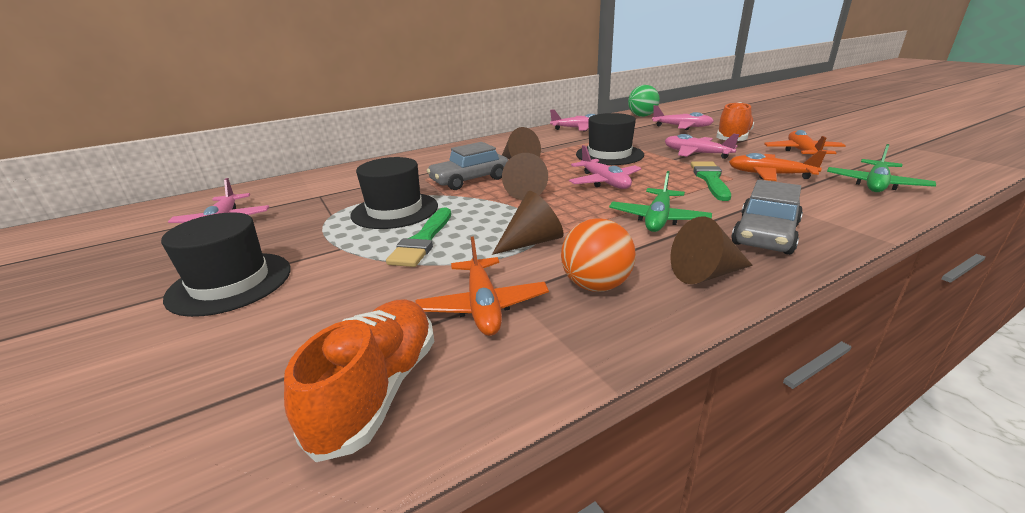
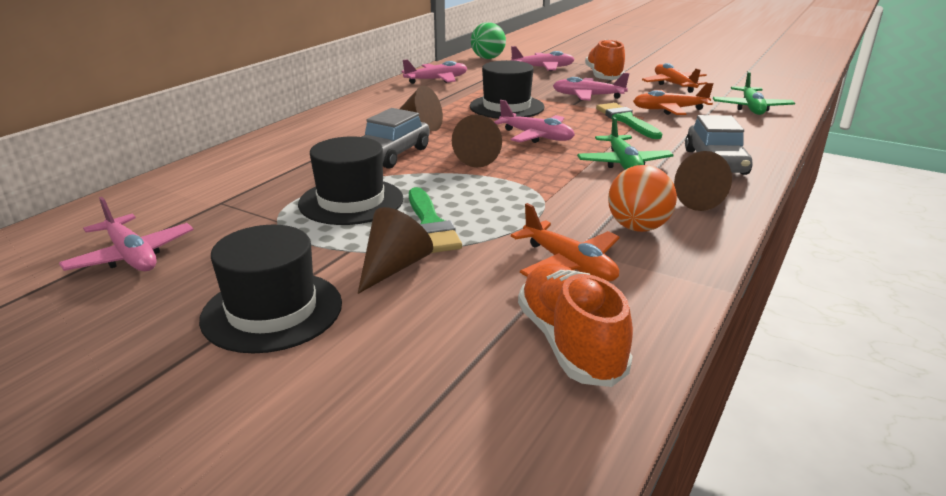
camera: 30 degrees left, 0 degrees up
(532, 242) = (540, 204): brown cone -> brown cone (394, 267)

